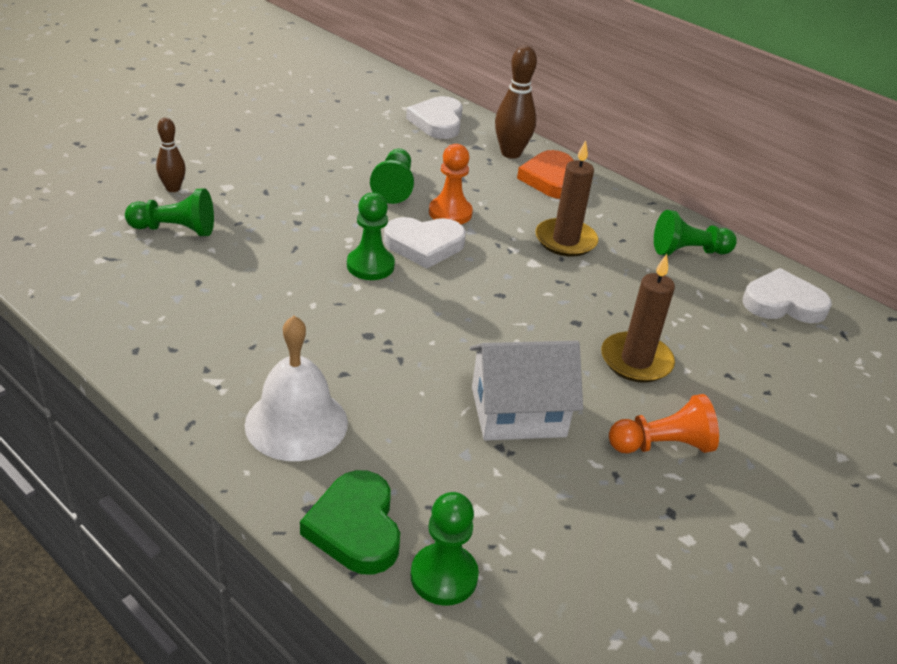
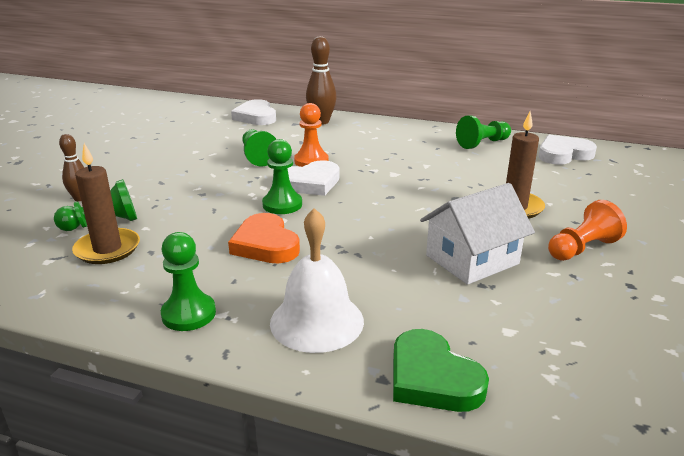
camera: 20 degrees left, 10 degrees down
(444, 576) = (531, 386): green pawn -> green pawn (189, 314)
(551, 179) = (360, 129): orange heart -> orange heart (265, 244)
(565, 240) = (402, 157): brown candle -> brown candle (107, 249)

